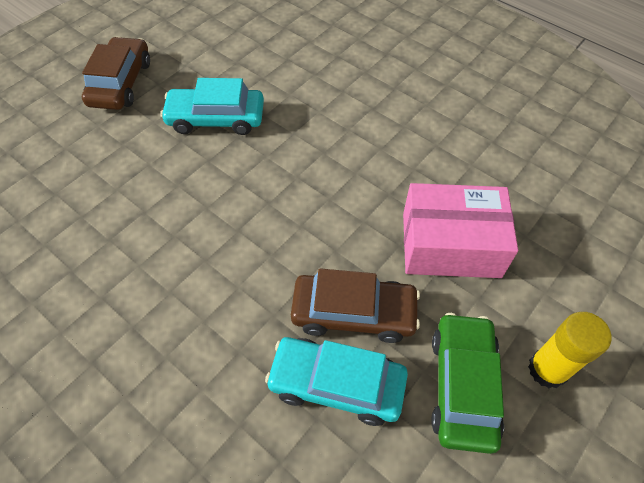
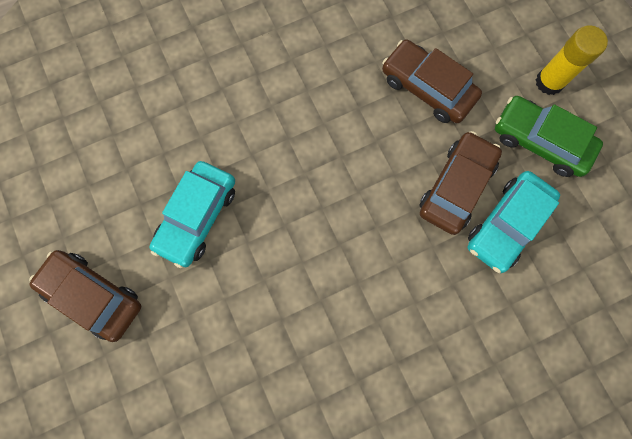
camera: 65 degrees left, 20 degrees up
(450, 244) = (427, 88): pink box -> brown car

